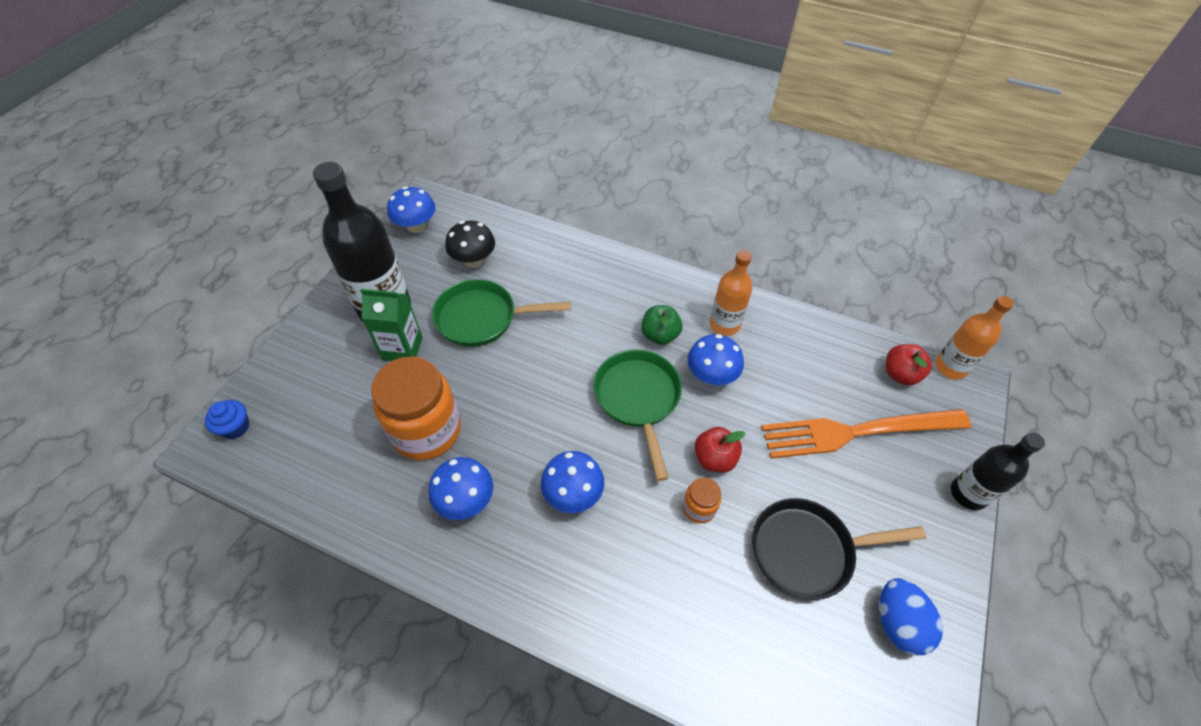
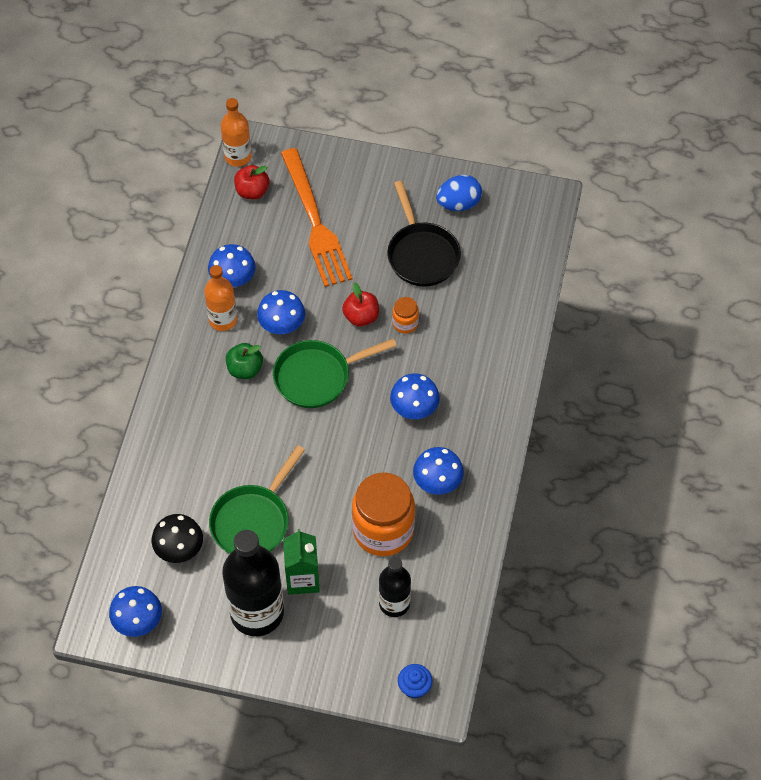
camera: 100 degrees left, 5 degrees up
(482, 318) = (253, 521): green pan -> green pan turned 45 degrees clockwise
(776, 340) = (233, 279): none -> blue mushroom
(968, 494) = (353, 156): black bottle -> black bottle (394, 603)

